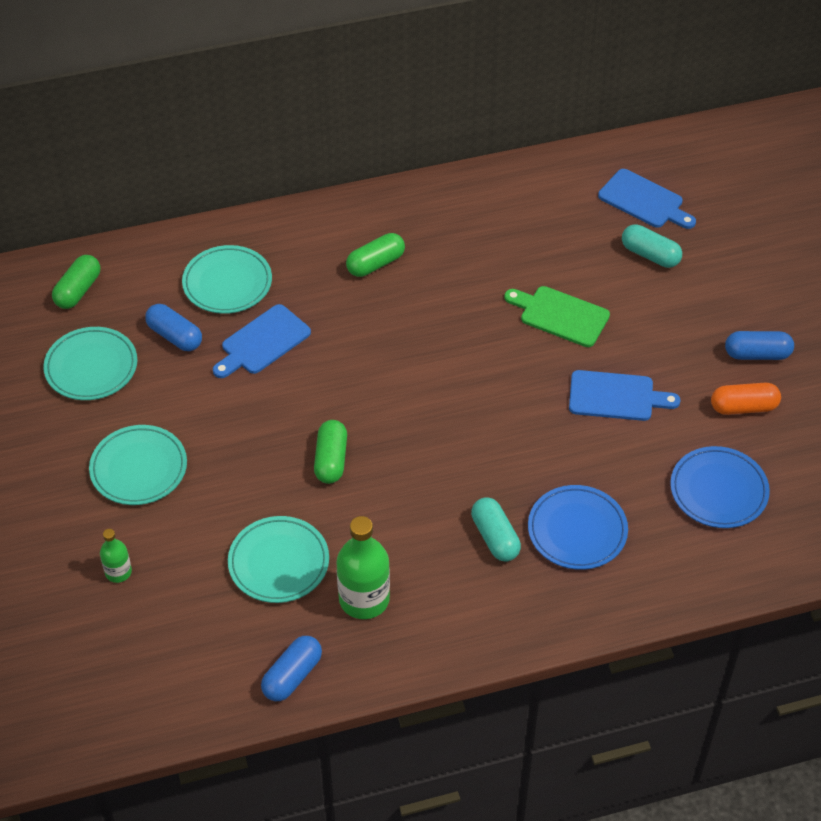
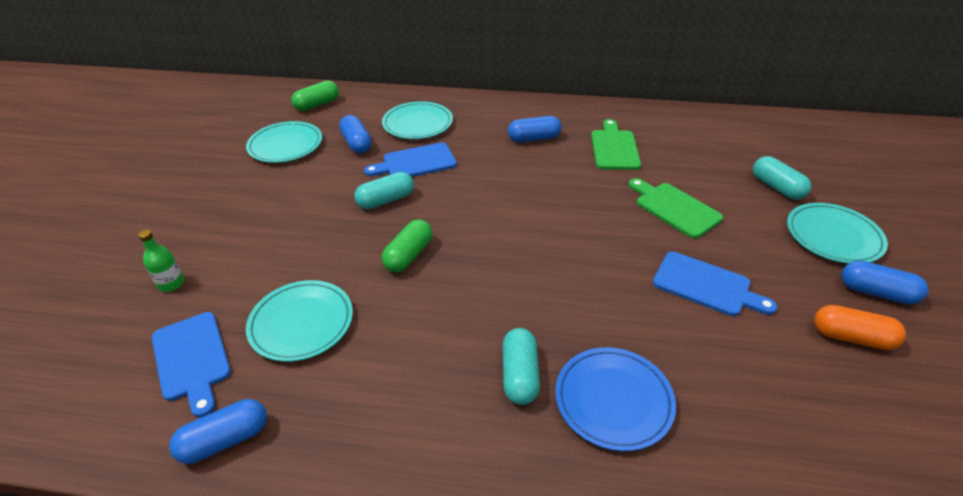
camera: 25 degrees right, 10 degrees down
(139, 468) = (258, 215): turquoise plate -> turquoise plate (833, 236)
(264, 403) = (386, 200): none -> turquoise capsule
(364, 599) = (351, 387): green bottle -> none
(375, 263) = (534, 138): green capsule -> blue capsule
(470, 250) = (614, 148): none -> green cutting board
(644, 201) = (782, 152): blue cutting board -> blue cutting board (192, 359)
(718, 490) = (802, 416): blue plate -> none

